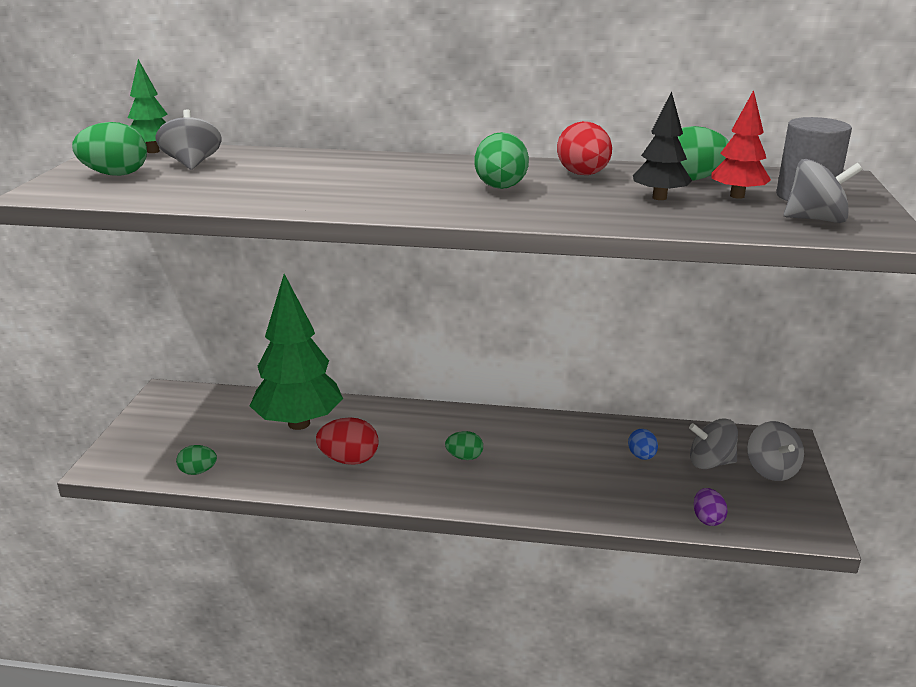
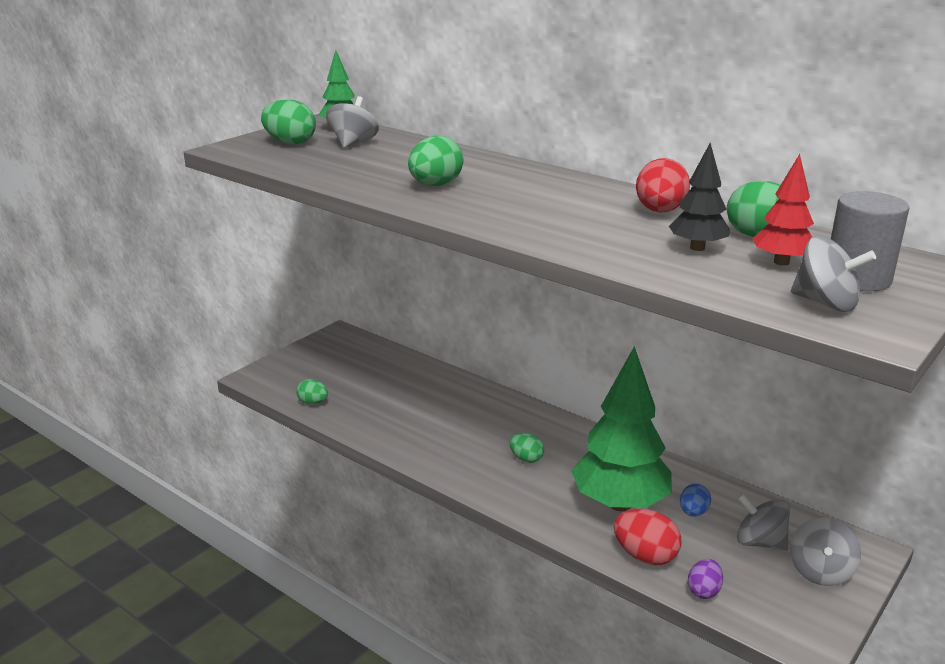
camera: 30 degrees right, 0 degrees up
(299, 423) = (416, 388): green tree -> green tree (619, 503)
(349, 460) = (430, 430): red egg -> red egg (645, 556)
(500, 188) = (563, 209): green egg -> green egg (435, 185)

